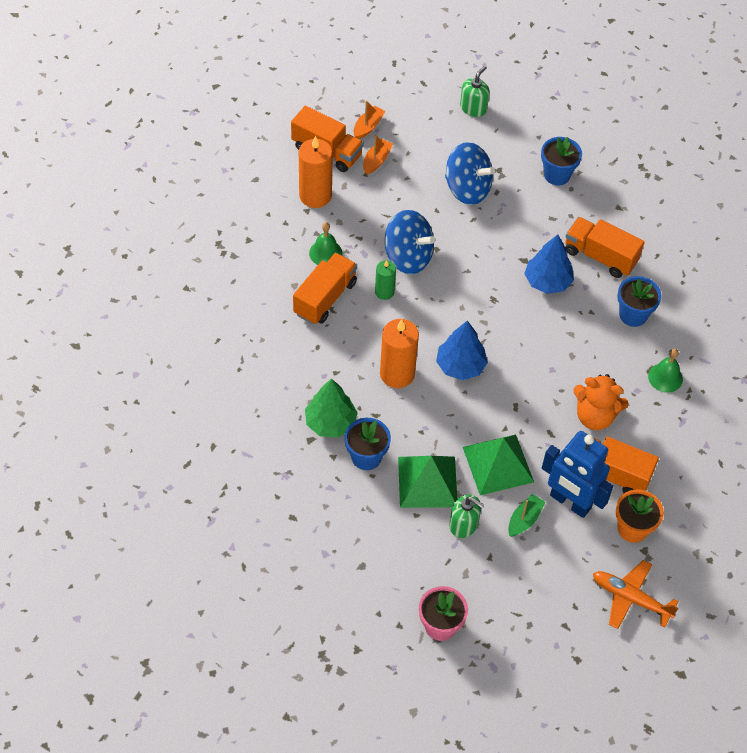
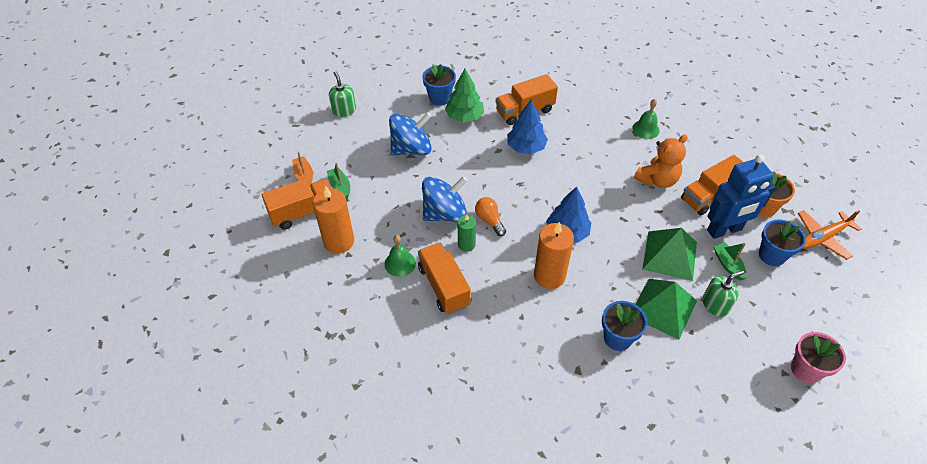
camera: 55 degrees left, 5 degrees down
(330, 422) = (569, 346): green tree -> green tree (464, 117)
(376, 160) = (340, 186): orange boat -> green boat
(427, 296) = (489, 220): none -> orange light bulb
(633, 315) = (584, 119): blue flower pot -> blue flower pot (771, 255)

